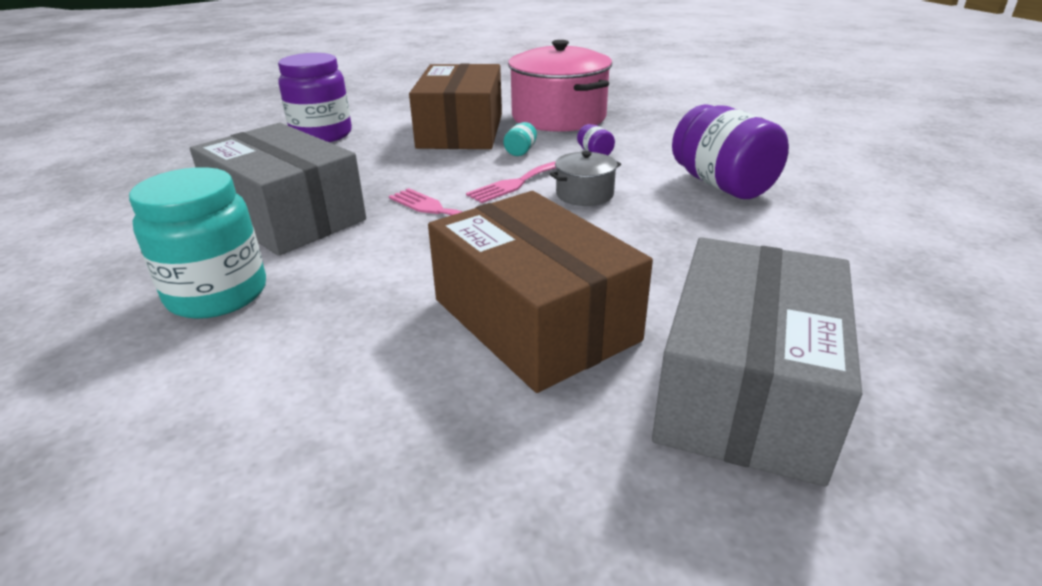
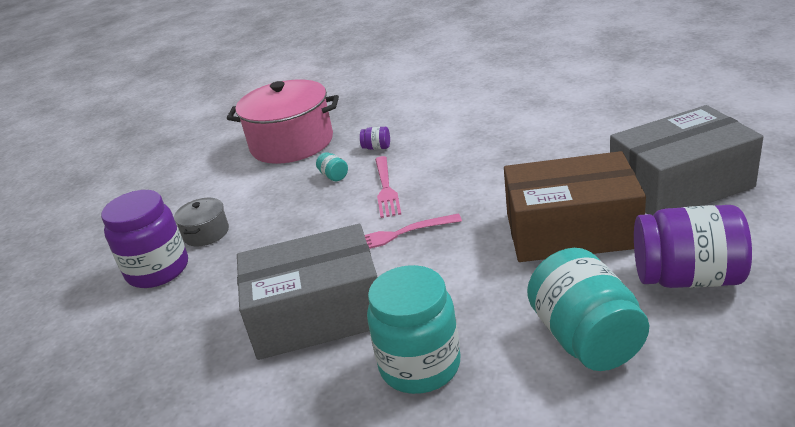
camera: 50 degrees left, 0 degrees up
(298, 397) = (586, 338): none -> turquoise jar
(461, 130) = (255, 193): brown box -> none
(584, 194) = (435, 170): grey pot -> grey pot (206, 233)
(722, 185) = (477, 119): purple jar -> purple jar (687, 278)
(745, 388) = (680, 185): grey box -> grey box turned 75 degrees counterclockwise

